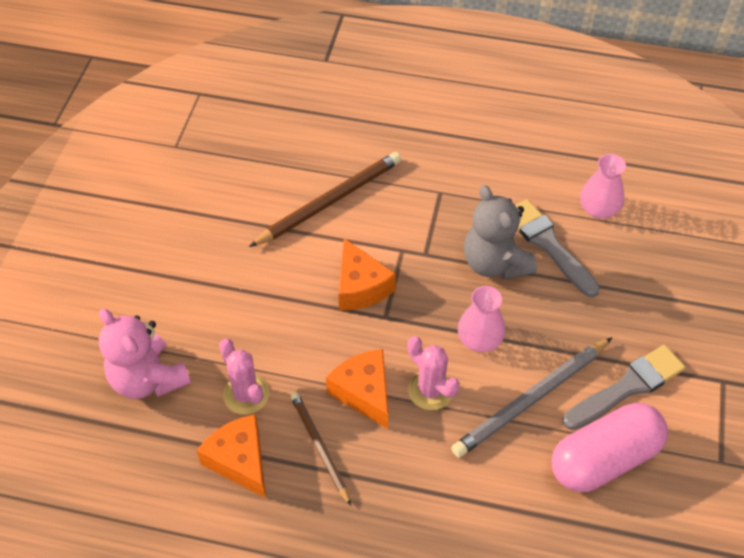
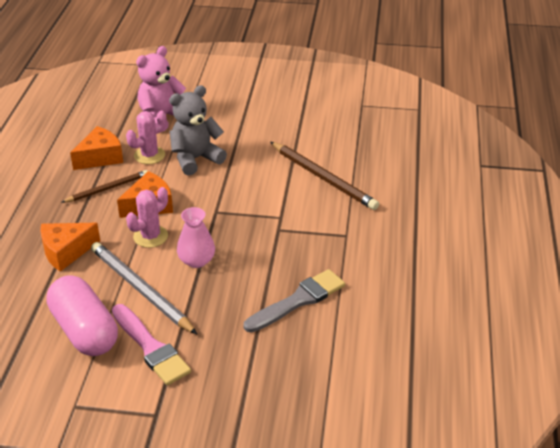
camera: 85 degrees right, 15 degrees down
(360, 287) = (242, 198): orange cheese -> orange cheese (66, 252)
(494, 263) = (273, 268): grey teddy bear -> grey teddy bear (195, 159)
(598, 209) = (347, 335): pink vase -> none
(627, 387) = (151, 347): grey brush -> pink brush

